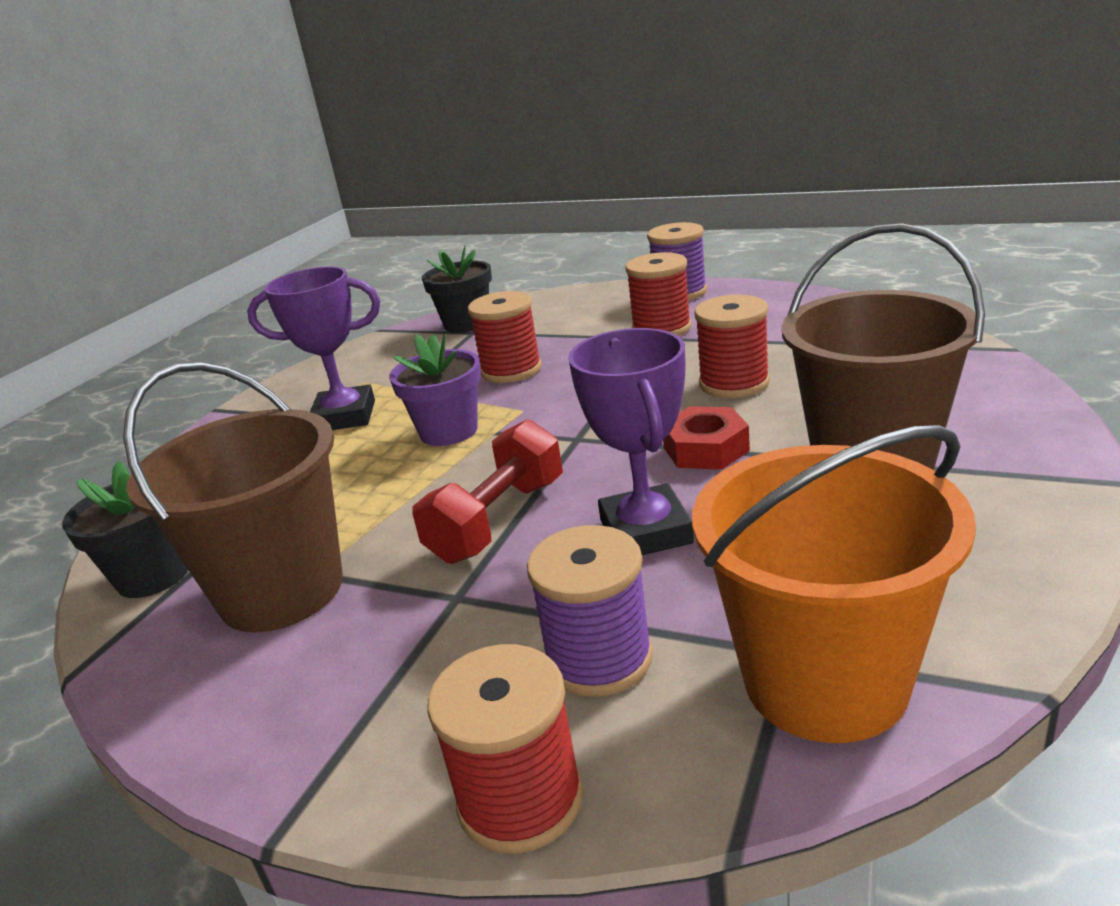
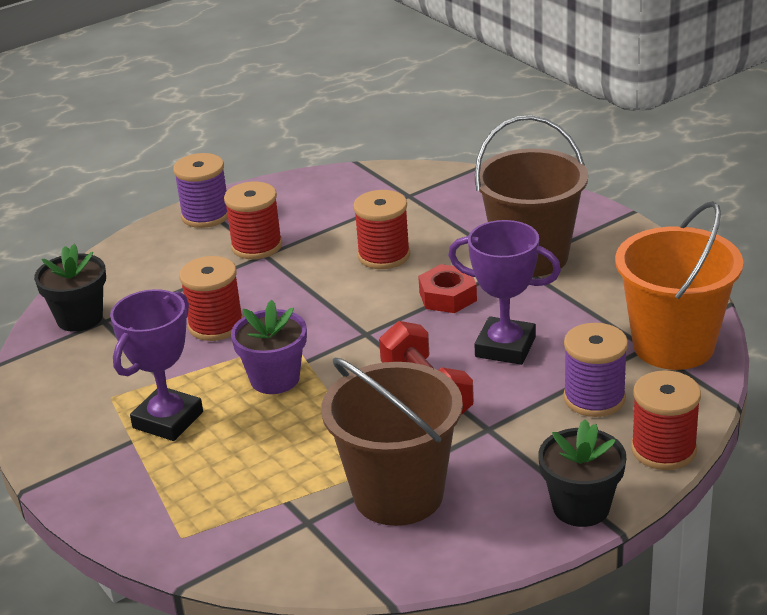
camera: 60 degrees left, 5 degrees up
(153, 575) = (301, 552): black flower pot -> black flower pot (581, 507)

